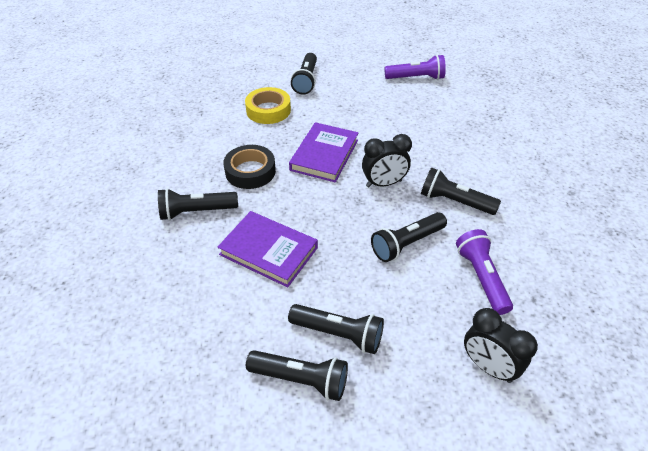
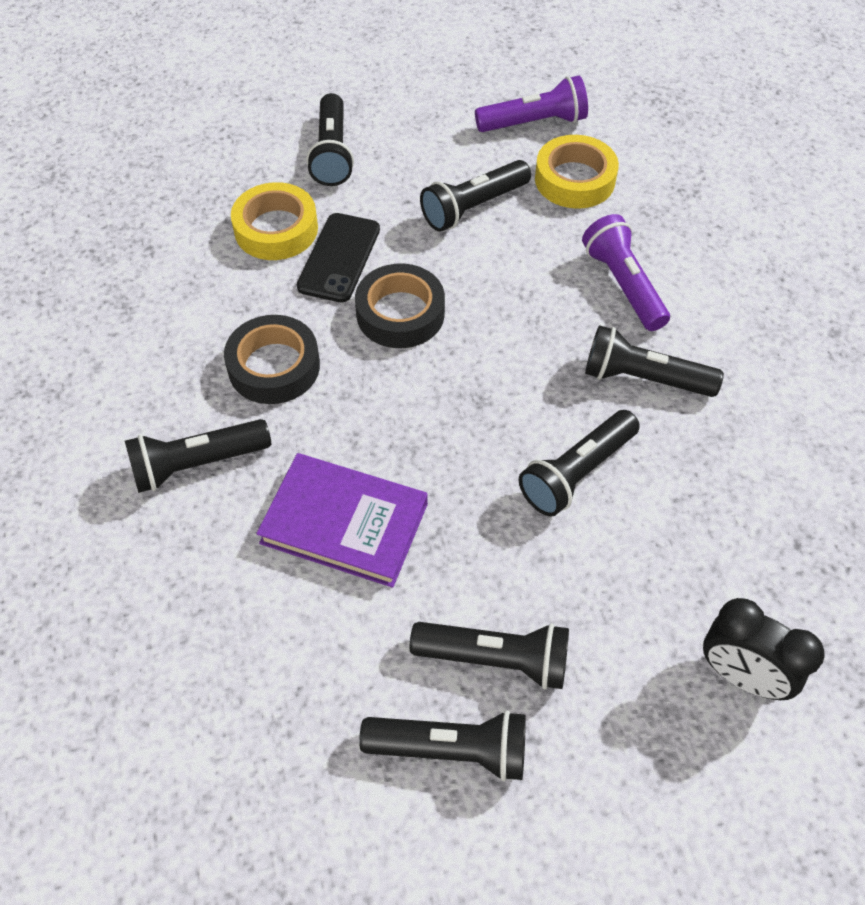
camera: 10 degrees left, 10 degrees up
(298, 126) = (339, 258): none -> black phone
(324, 155) = (400, 313): purple book -> black tape
(375, 111) = (473, 207): none -> black flashlight
(384, 183) = (516, 358): black clock -> none
(433, 105) = (574, 179): none -> yellow tape
(481, 278) = (709, 519): purple flashlight -> purple flashlight (623, 285)

